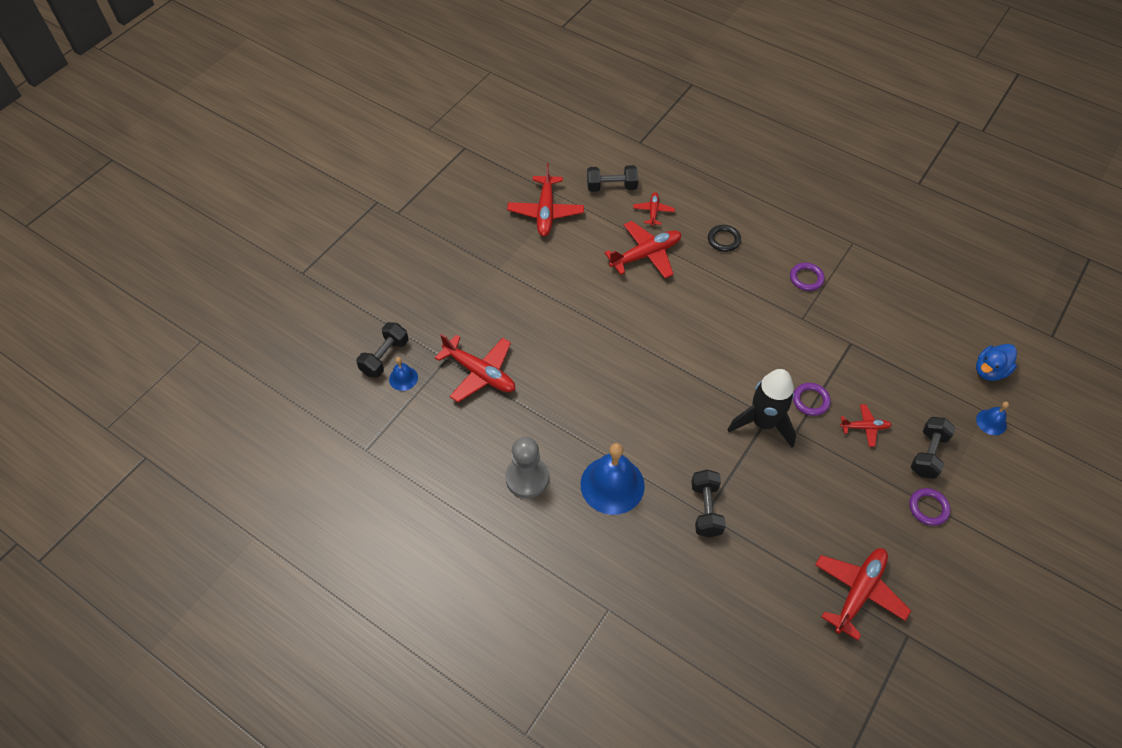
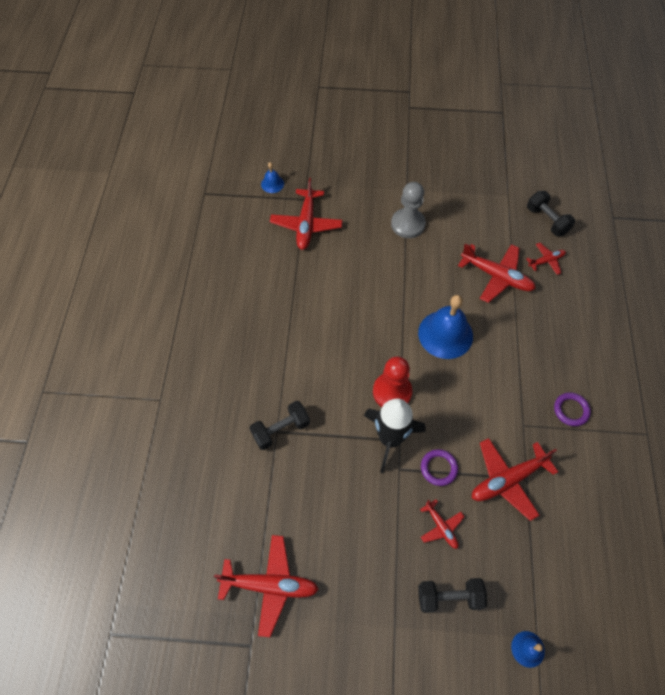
camera: 60 degrees right, 5 degrees up
(385, 357) = (282, 165): black dumbbell -> none
(527, 478) = (237, 296): grey pawn -> grey pawn (408, 224)
(545, 212) = (483, 191): red plane -> red plane (507, 480)
(612, 485) = (264, 354): blue bell -> blue bell (445, 334)
(717, 397) = (392, 392): none -> red pawn
(723, 240) = (560, 326): black ring -> none
(928, 508) = (390, 618): purple ring -> none
(989, 371) = (590, 626): blue duck -> none

